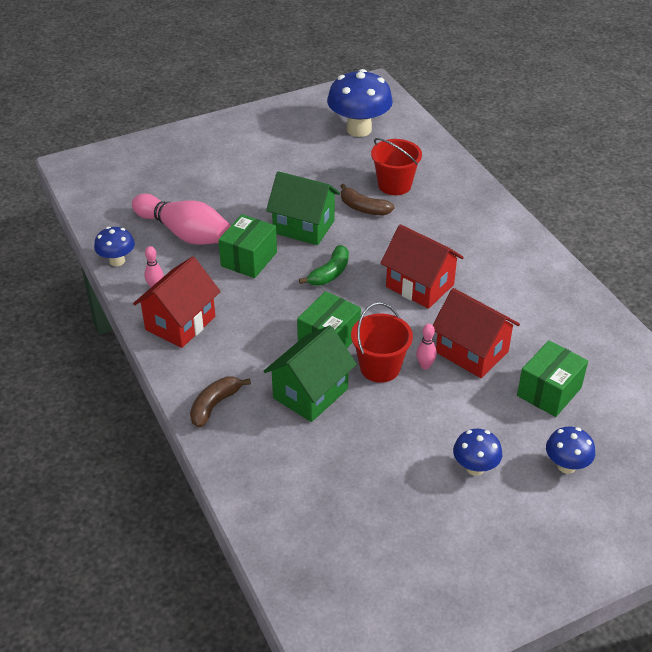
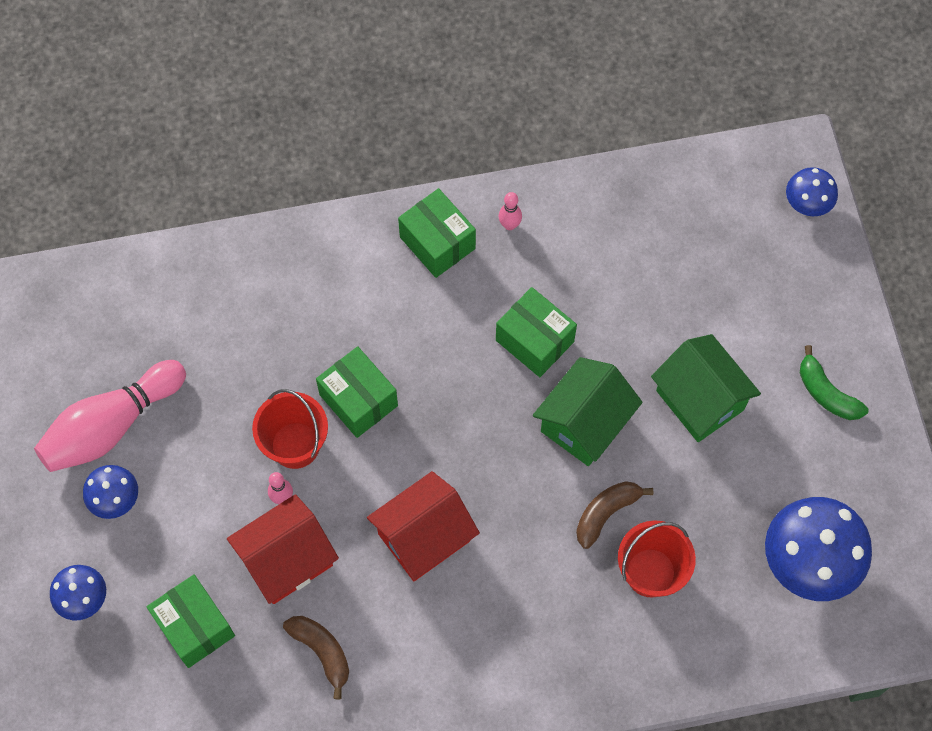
camera: 105 degrees right, 25 degrees up
(117, 261) = (573, 188): blue mushroom -> blue mushroom (807, 205)
(180, 323) = (437, 243): red house -> green box
(184, 233) = (609, 273): pink bowling pin -> pink bowling pin (111, 426)
(215, 405) = (294, 257): brown banana -> brown banana (322, 652)
(310, 393) = (279, 359): green house -> green house (700, 400)
(330, 273) = (480, 432): green banana -> green banana (826, 393)

